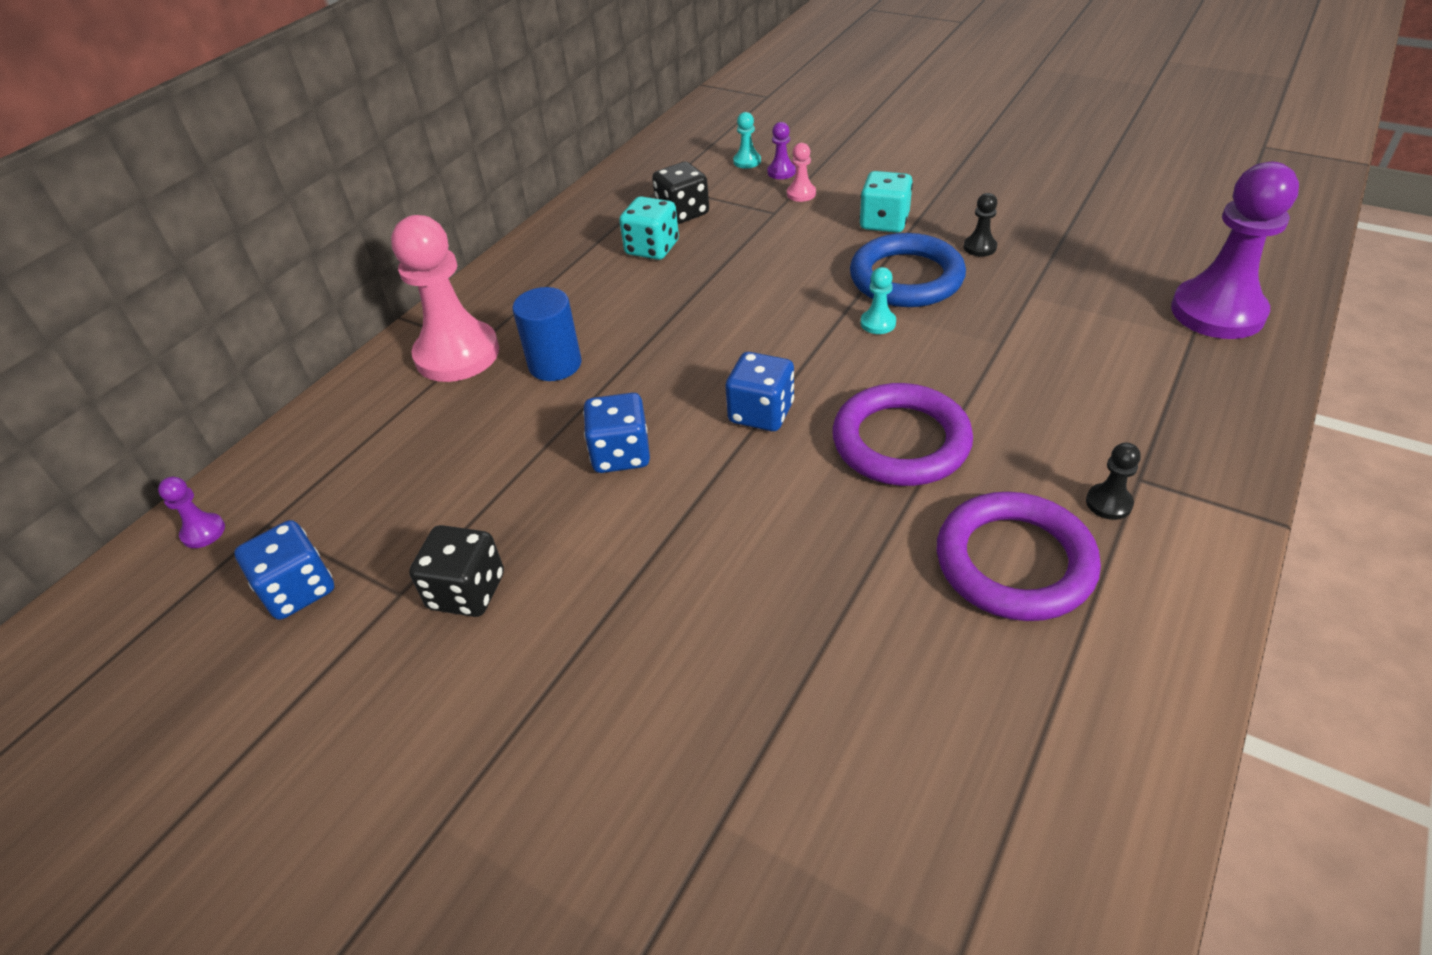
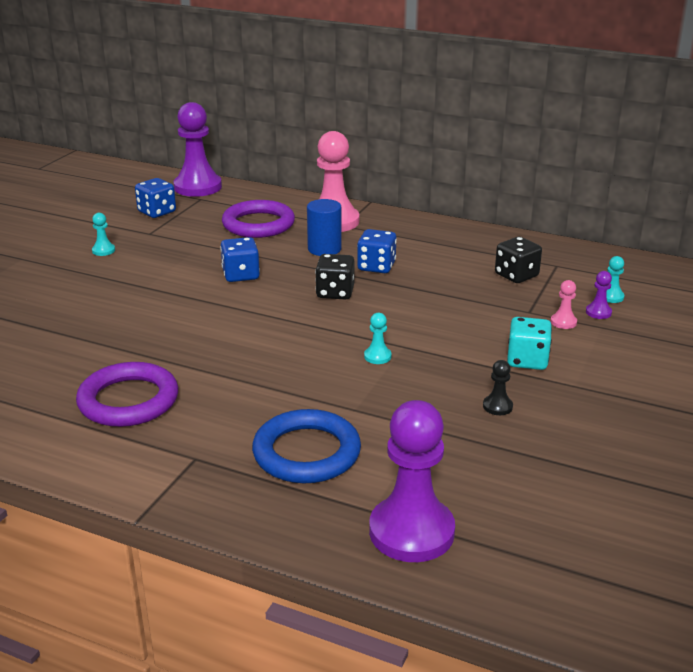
camera: 80 degrees right, 15 degrees down
(203, 532) = (198, 187): purple pawn -> purple pawn, size x2.41
(456, 663) = (103, 250): none -> turquoise pawn
(467, 591) = (146, 247): black dice -> black dice (335, 292)
(652, 248) = (462, 268): turquoise dice -> none
(761, 413) = (275, 315): blue dice -> blue dice (376, 266)
(900, 441) = (243, 364): purple ring -> purple ring (258, 224)
(906, 278) = (442, 369): blue ring -> blue ring (306, 453)
(1108, 503) = (172, 441): black pawn -> none

